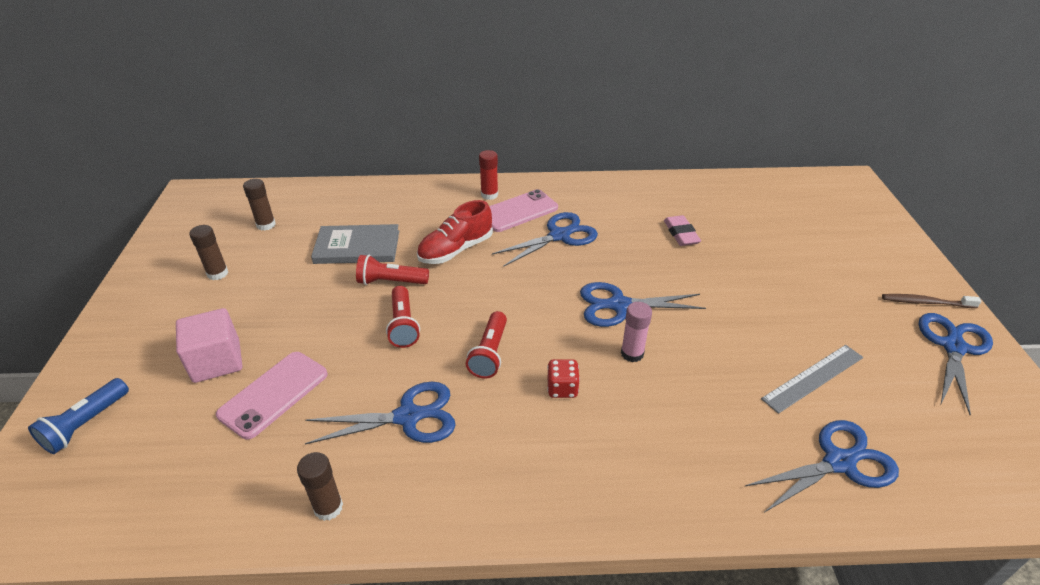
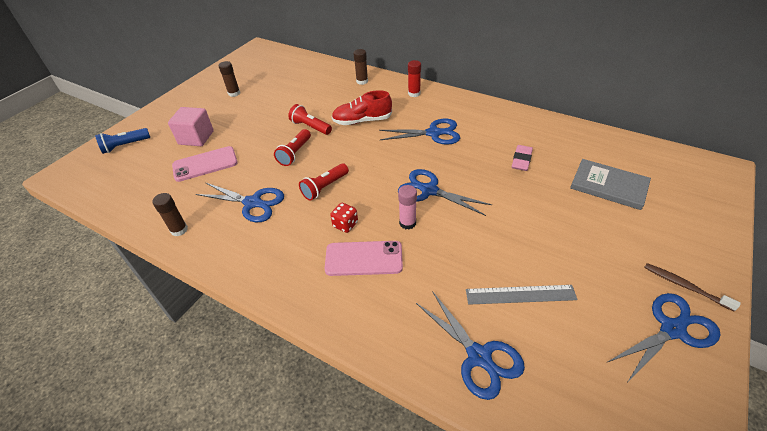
camera: 35 degrees right, 5 degrees up
(266, 225) = (278, 74): brown glue stick -> brown glue stick (362, 81)
(357, 247) = (311, 101): grey book -> grey book (609, 186)
(518, 211) = (422, 109): pink phone -> pink phone (364, 258)
(839, 462) = (479, 356): blue scissors -> blue scissors turned 45 degrees clockwise

